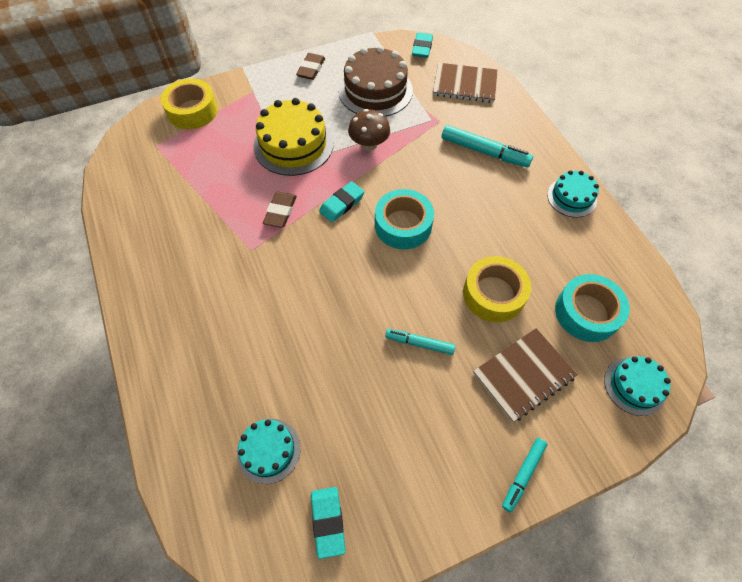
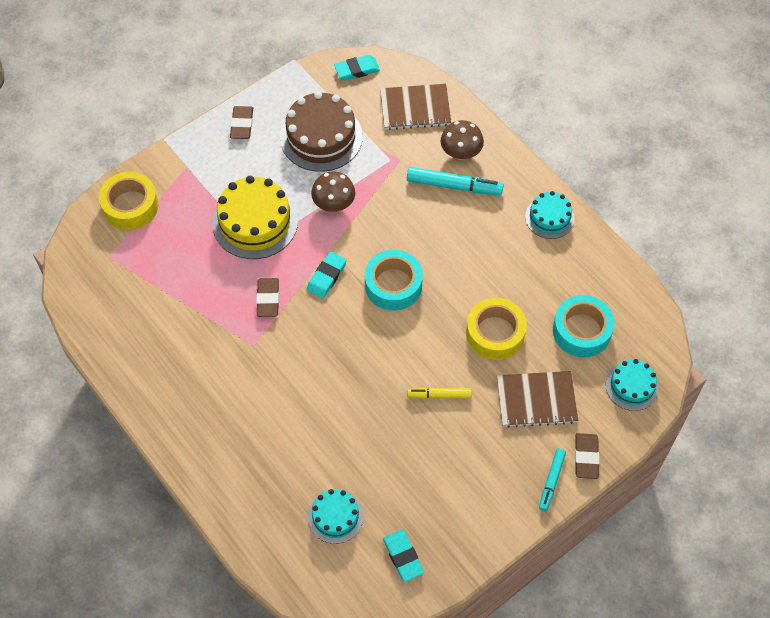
camera: 15 degrees left, 0 degrees up
(419, 343) = (439, 395): turquoise marker -> yellow marker
(422, 48) = (357, 70): turquoise eraser -> turquoise eraser turned 75 degrees clockwise
(497, 126) = (461, 153): none -> brown mushroom
(523, 375) = (536, 400): brown notebook -> brown notebook turned 45 degrees clockwise
(569, 456) = (586, 457): none -> brown eraser

